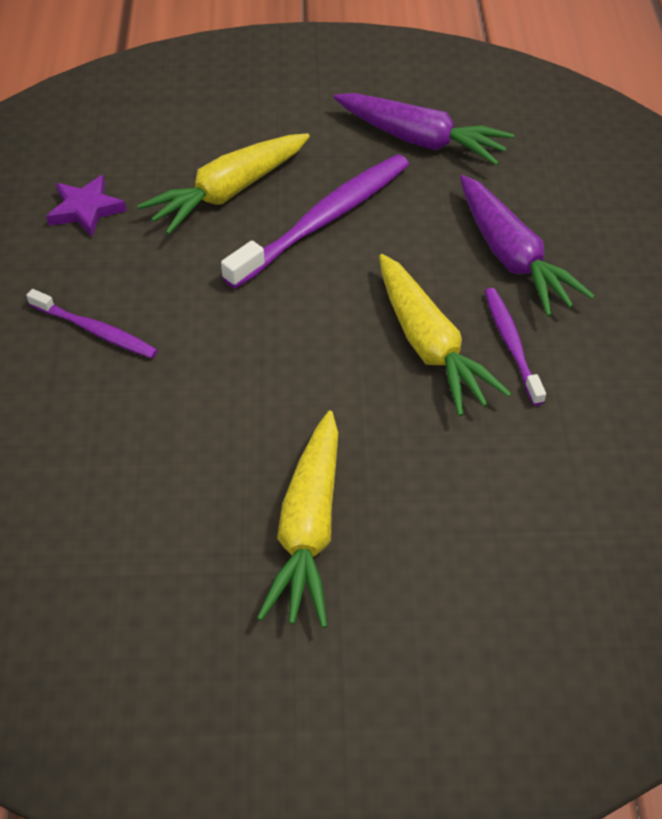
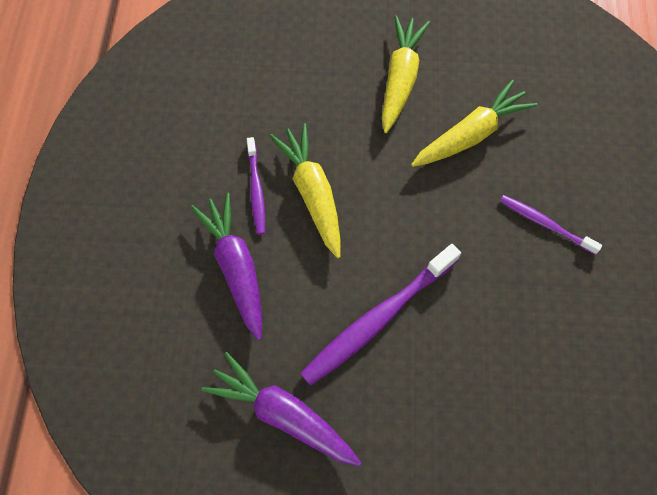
camera: 175 degrees left, 15 degrees up
(86, 209) = (576, 348): purple star -> none
(228, 192) = (457, 359): yellow carrot -> yellow carrot (471, 134)

